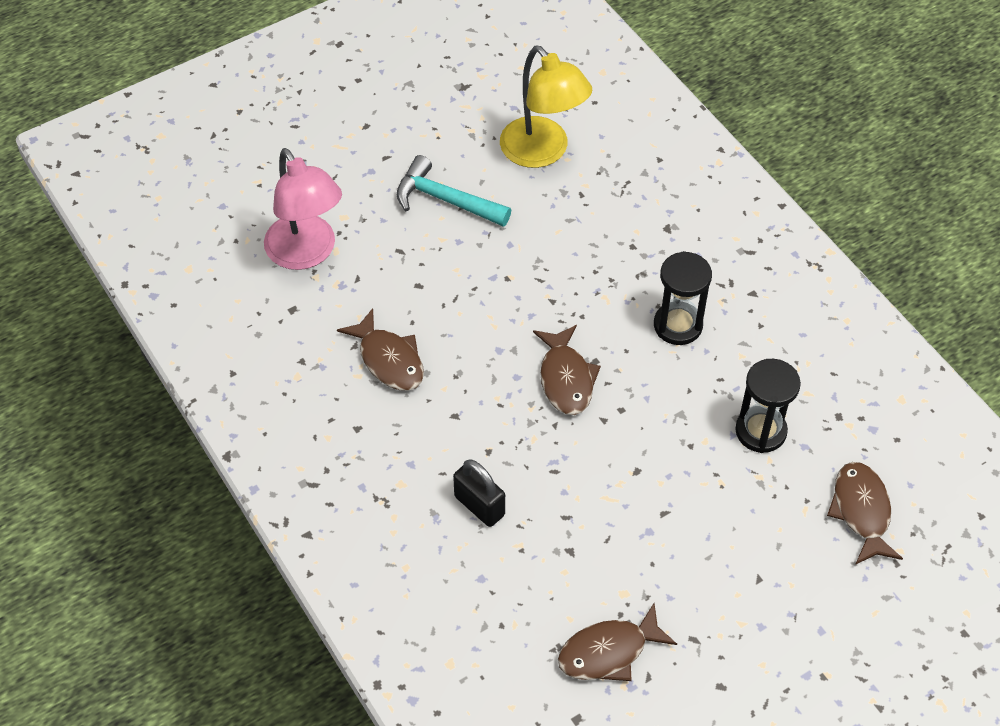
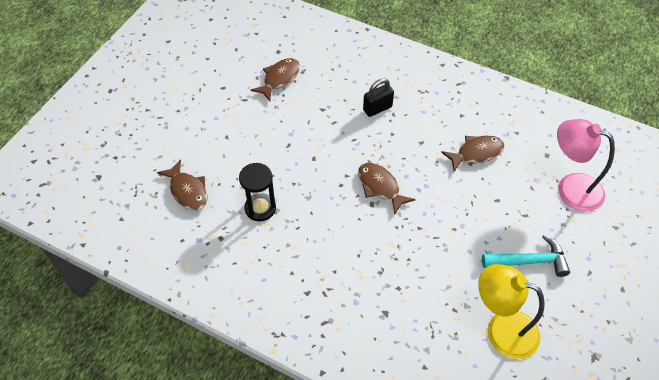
camera: 150 degrees right, 0 degrees up
(389, 359) = (476, 153): brown fish -> brown fish turned 135 degrees clockwise
(479, 506) = (377, 108): black padlock -> black padlock turned 45 degrees counterclockwise
(678, 325) = (339, 248): black hourglass -> none

